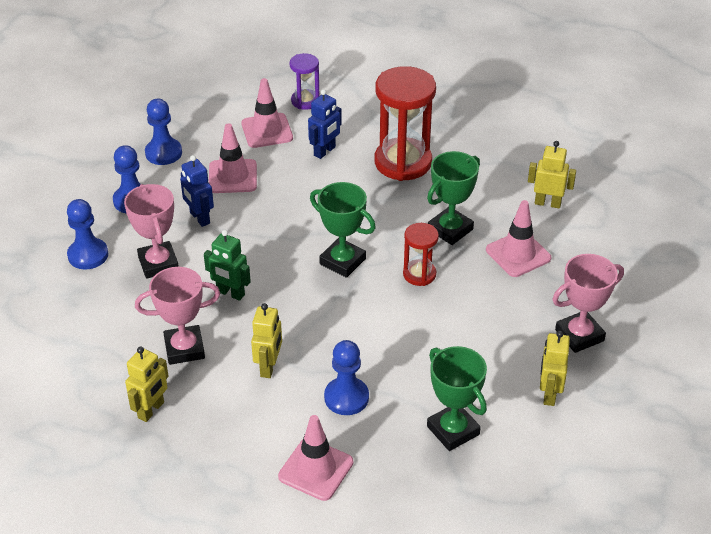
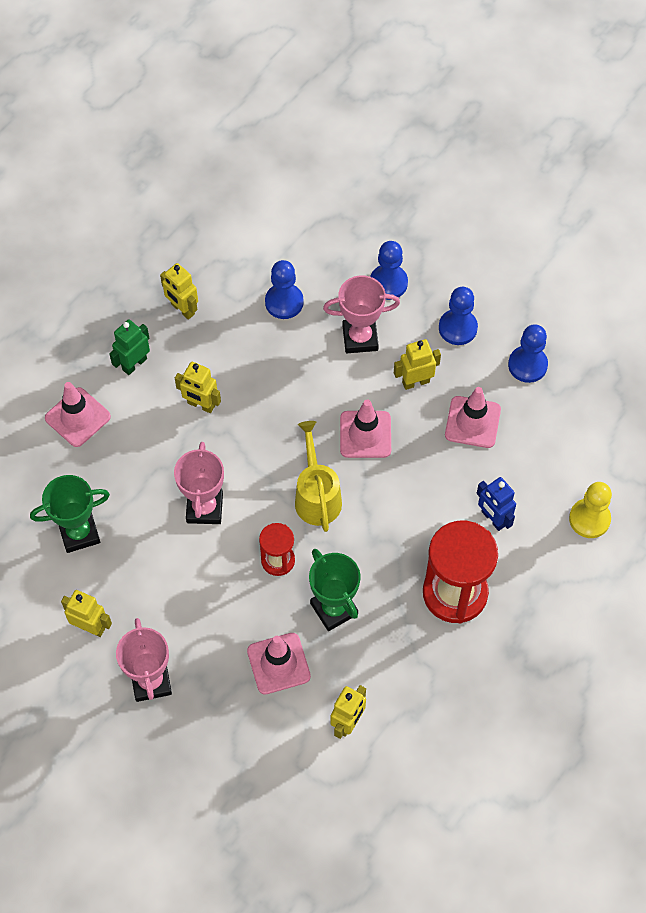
camera: 105 degrees right, 20 degrees up
(184, 348) = (244, 343): pink trophy -> pink trophy (204, 508)
(199, 218) = (415, 382): blue robot -> yellow robot
(230, 293) = (302, 391): green robot -> green robot (134, 364)
(267, 131) = (543, 469): pink traffic cone -> pink traffic cone (365, 434)
(305, 101) = (589, 519): purple hourglass -> yellow pawn
(342, 261) = (316, 495): green trophy -> yellow watering can
(346, 397) = (145, 458): blue pawn -> blue pawn (284, 302)

